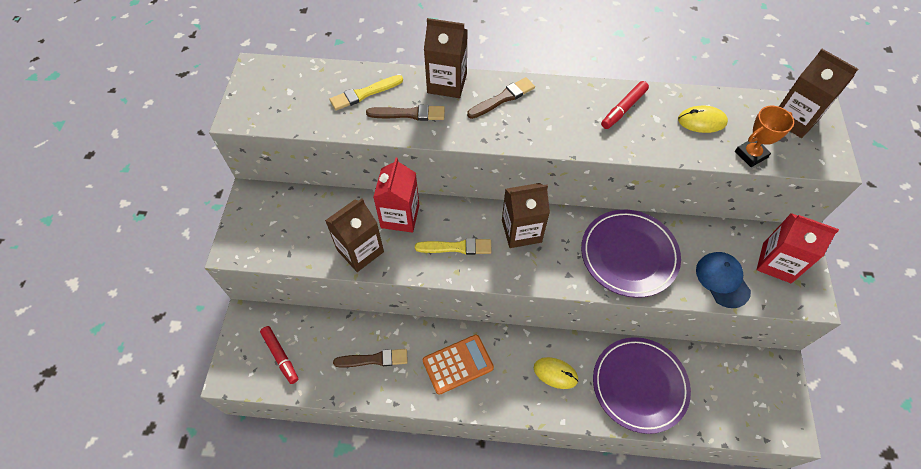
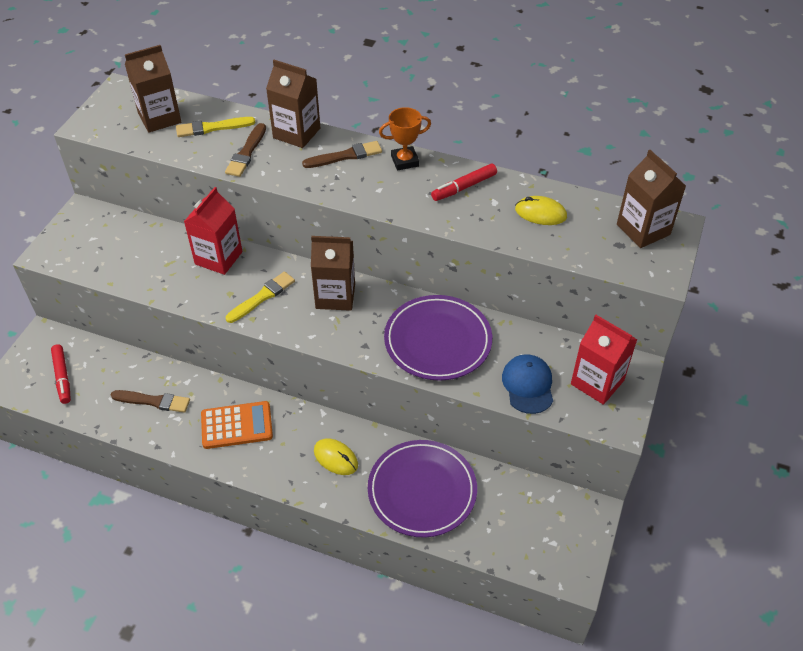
camera: 15 degrees right, 10 degrees down
(360, 251) = (165, 280): brown carton -> brown carton (159, 118)
(409, 114) = (246, 153): brown brush -> brown brush turned 90 degrees clockwise
(456, 247) = (262, 297): yellow brush -> yellow brush turned 60 degrees counterclockwise
(750, 154) = (576, 252): orange trophy -> orange trophy (405, 161)

